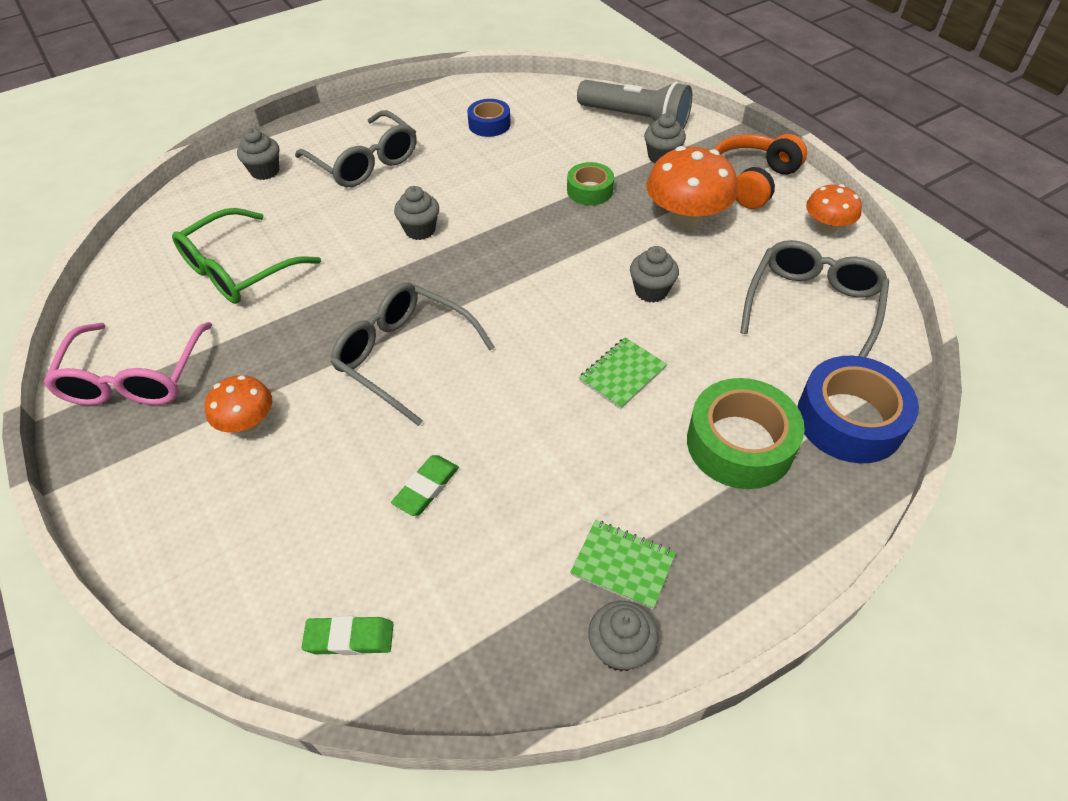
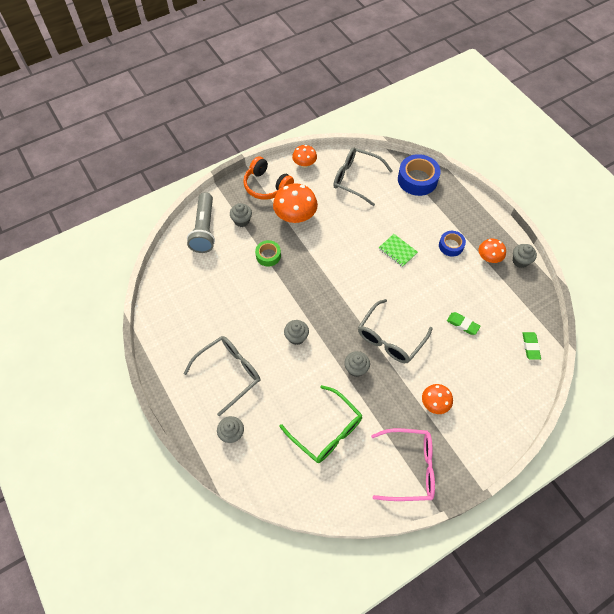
camera: 90 degrees left, 10 degrees up
(489, 124) = (197, 304): blue tape -> blue tape (451, 246)
(623, 565) = (488, 258): green notebook -> orange mushroom
(635, 119) = (204, 229): grey flashlight -> grey flashlight turned 150 degrees clockwise
(651, 291) = (346, 236): grey cupcake -> grey cupcake (356, 368)
(740, 443) = (431, 215): green tape -> none

